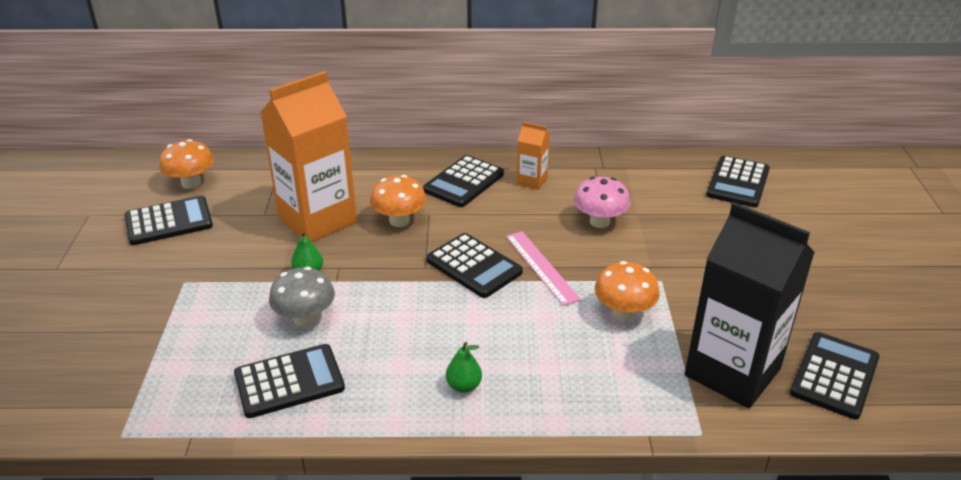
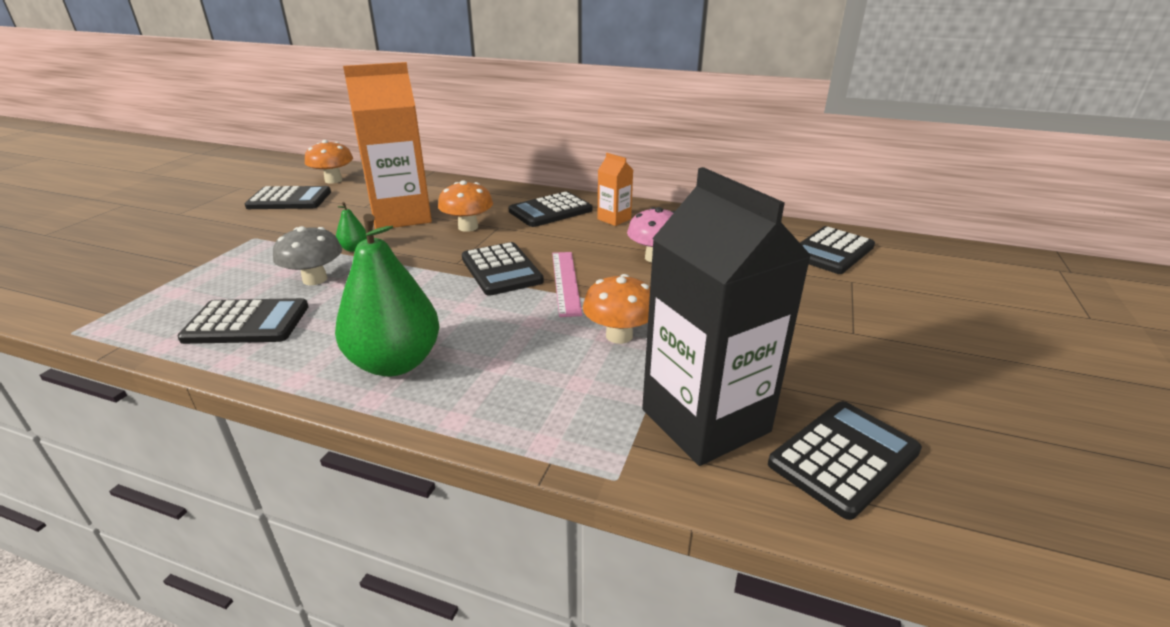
camera: 20 degrees right, 5 degrees down
(464, 386) = (395, 363): green pear -> green pear, size x2.34

